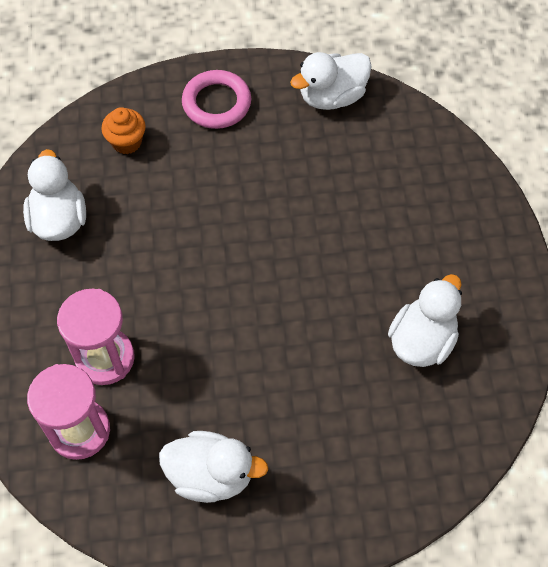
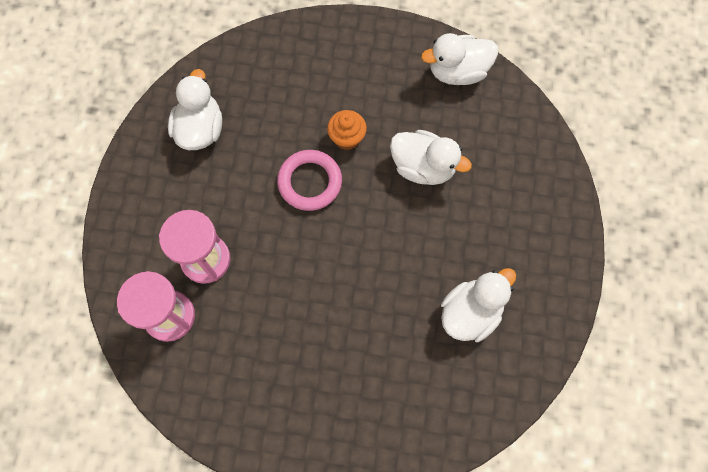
camera: 15 degrees right, 10 degrees up
(126, 142) = (273, 73): orange cupcake -> orange cupcake (347, 138)
(211, 475) = (263, 383): white duck -> white duck (423, 167)
(216, 103) = (357, 55): pink ring -> pink ring (310, 182)

